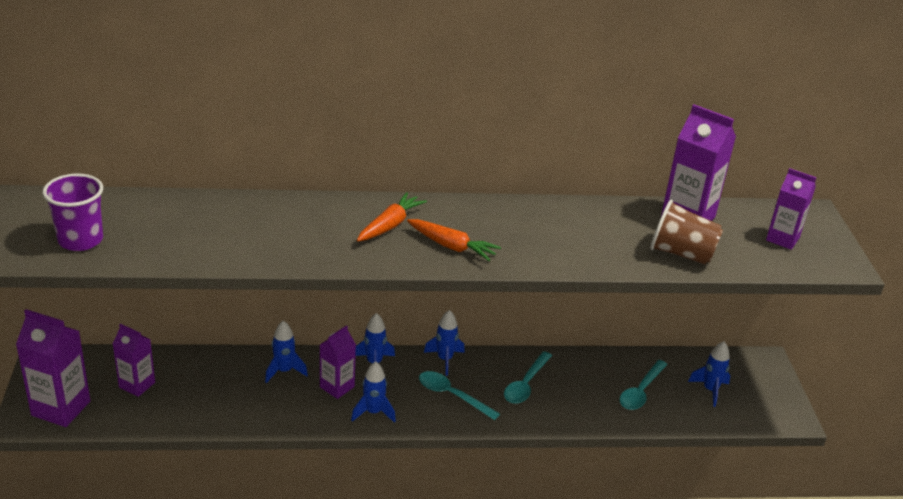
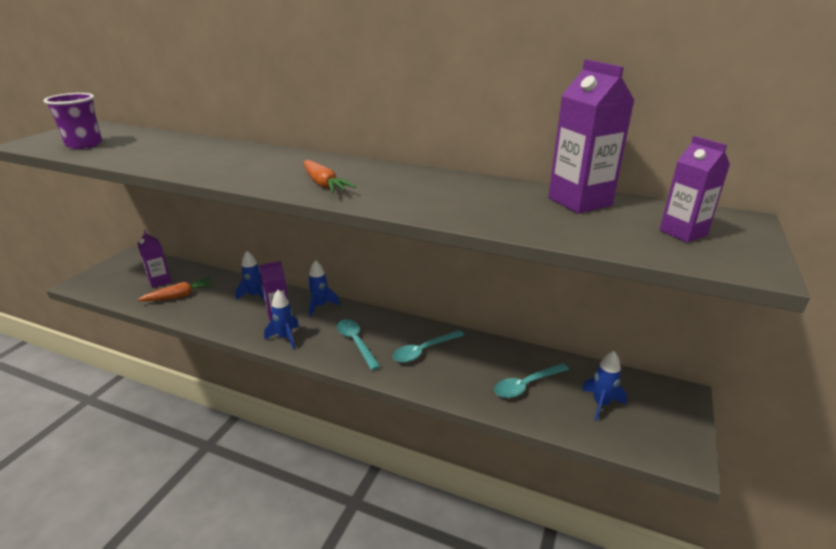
camera: 30 degrees right, 5 degrees down
(61, 408) = (104, 283): purple carton -> none
(390, 225) = (295, 167): orange carrot -> orange carrot (179, 296)
(444, 359) = (374, 316): blue rocket -> none
(681, 253) = (543, 224): brown cup -> none

